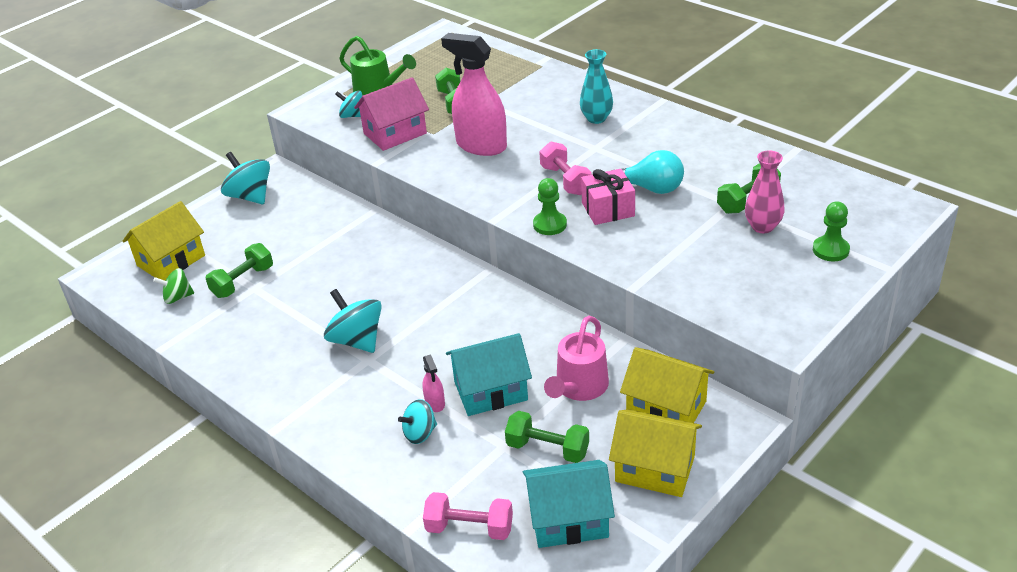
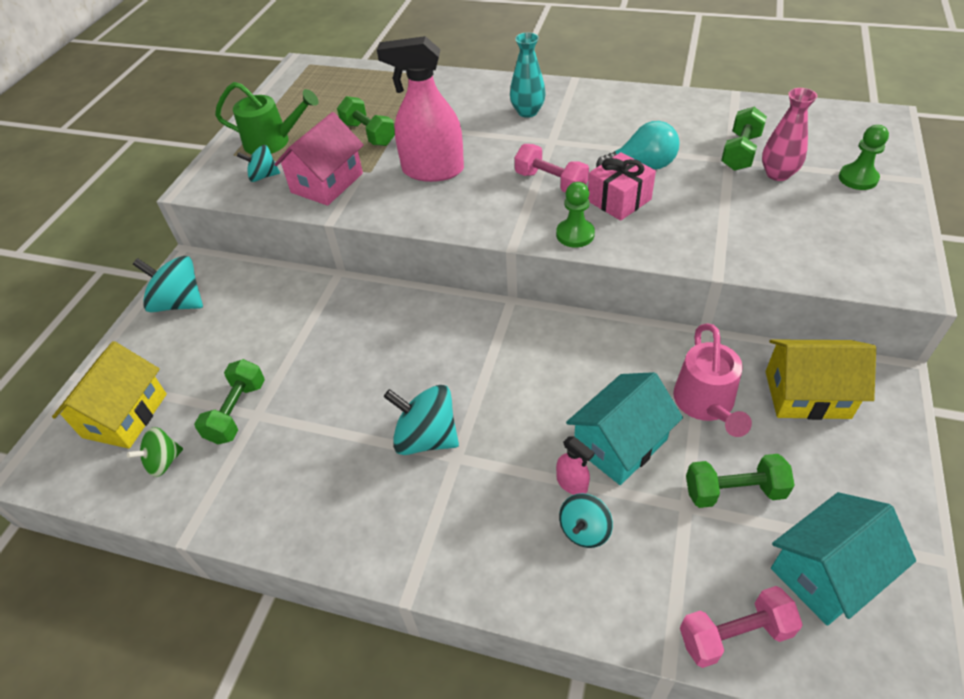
camera: 25 degrees left, 10 degrees up
(655, 469) = (856, 470): yellow house -> none

